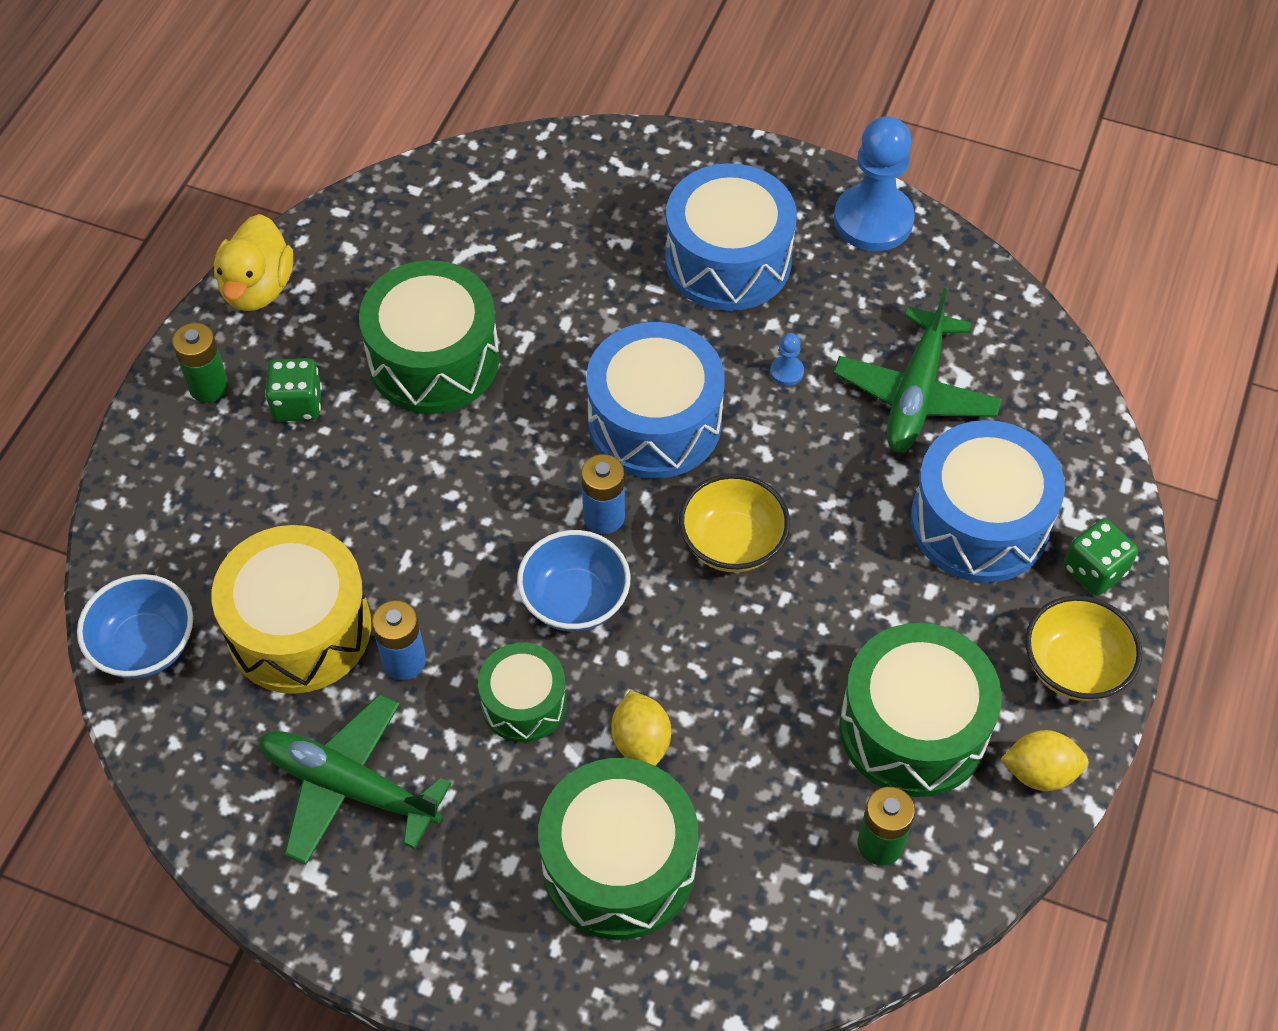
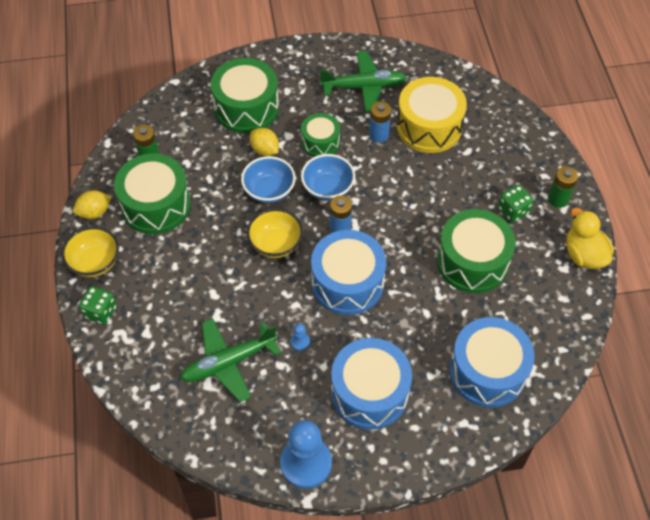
camera: 150 degrees right, 0 degrees up
(145, 645) = (481, 95): blue bowl -> blue bowl (269, 190)
(915, 394) = (228, 362): green plane -> green plane turned 105 degrees counterclockwise
(979, 522) = (165, 309): blue drum -> blue drum (487, 371)

